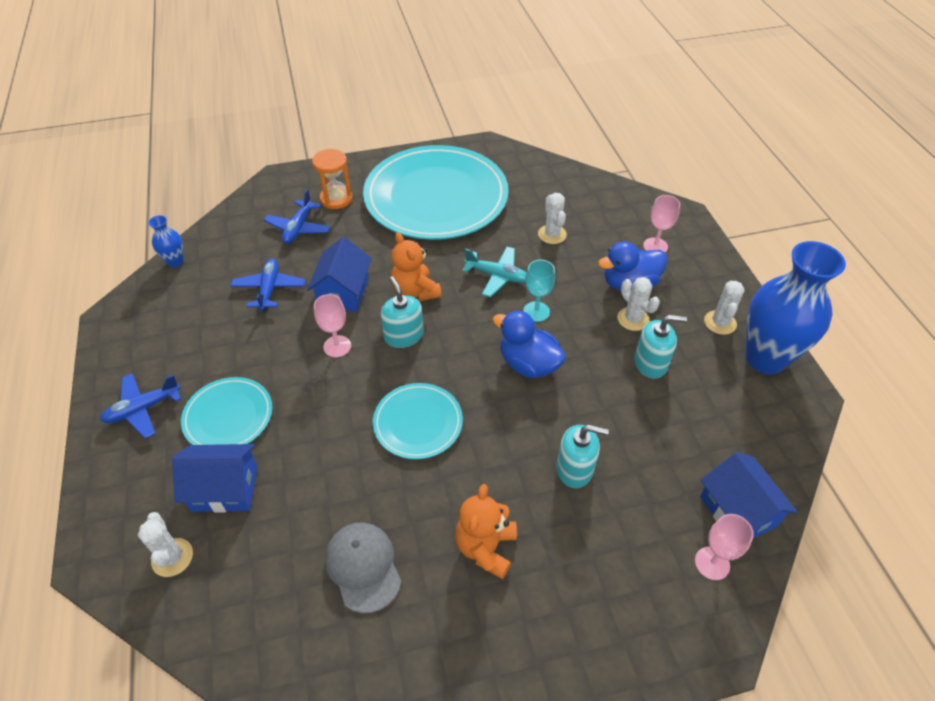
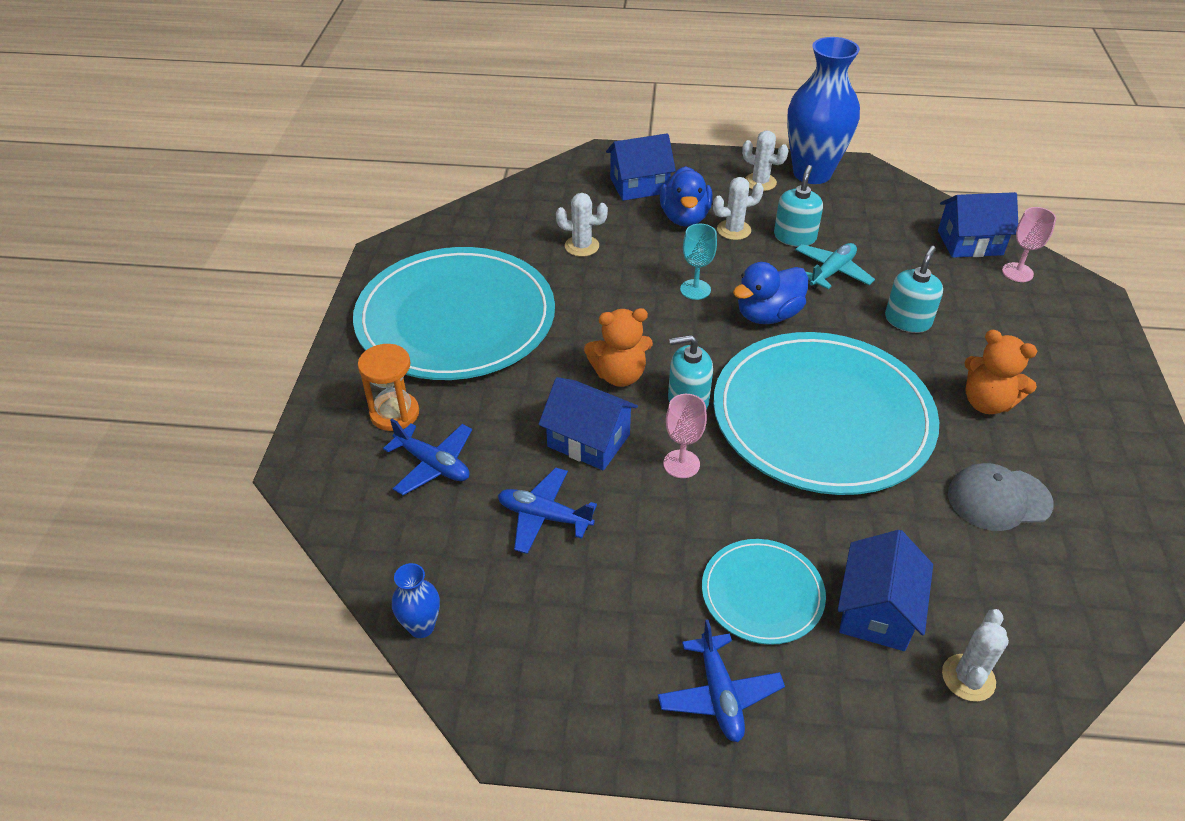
camera: 70 degrees left, 5 degrees down
(172, 557) = (968, 678): white cactus -> white cactus turned 60 degrees counterclockwise
(418, 422) = (822, 417): turquoise plate -> turquoise plate, size x2.10
(497, 276) = (626, 304): turquoise plane -> turquoise plane (831, 272)
(655, 246) = (639, 185): pink goblet -> blue house

